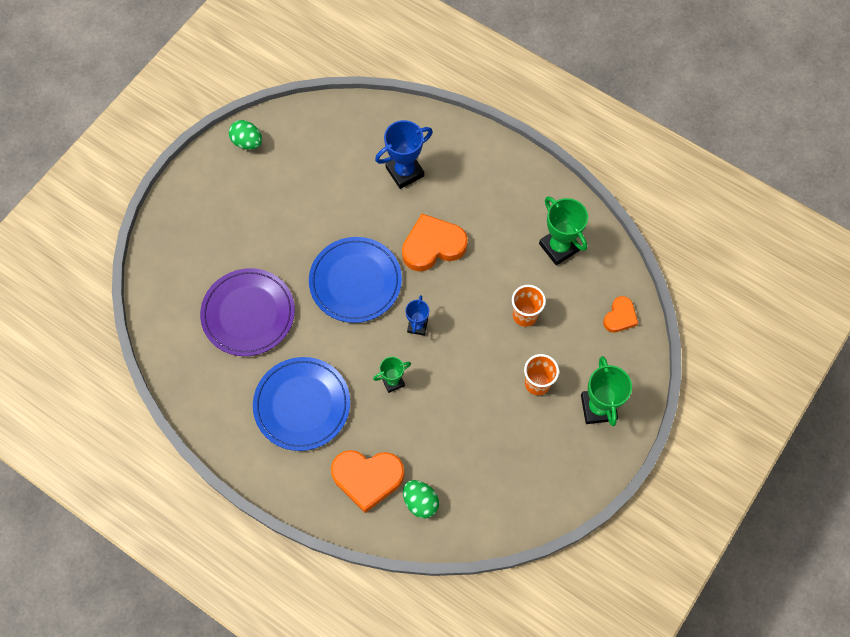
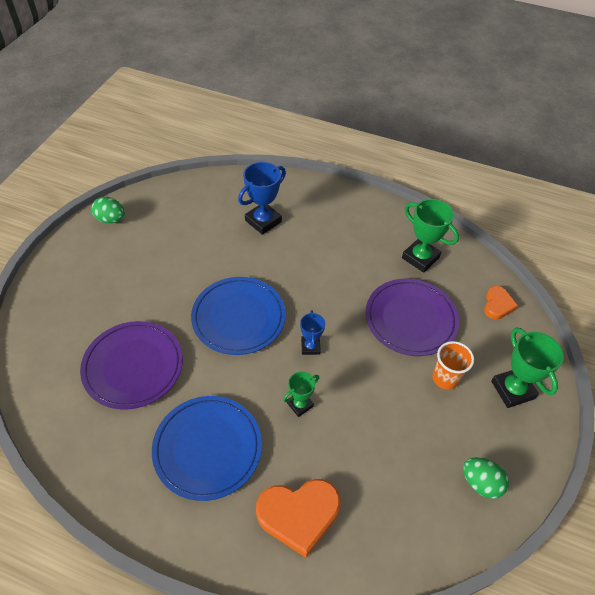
camera: 15 degrees left, 15 degrees down
(420, 502) = (365, 529): green egg -> green egg (480, 483)
(433, 246) = (305, 275): orange heart -> none
(525, 315) = (410, 319): orange cup -> purple plate

